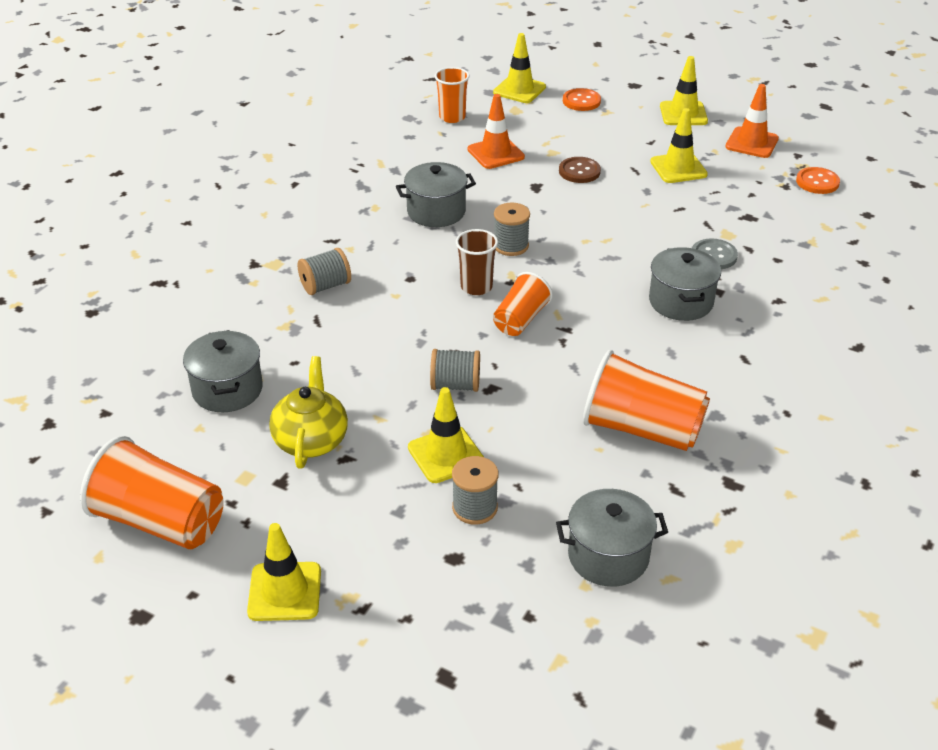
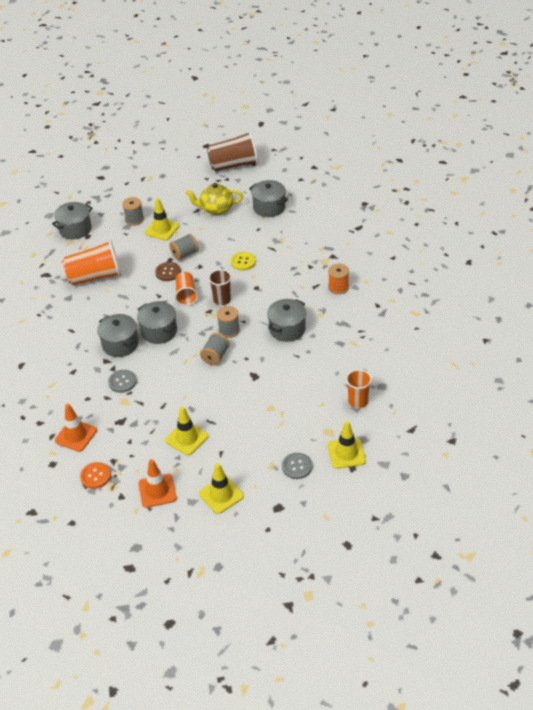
camera: 145 degrees right, 5 degrees up
(160, 521) = (234, 165): orange cup -> brown cup
(285, 592) = (171, 170): yellow traffic cone -> none
(307, 224) = (338, 287): none -> orange spool
(311, 440) = (216, 209): yellow teapot -> yellow teapot turned 120 degrees clockwise
(325, 286) = (288, 264): grey spool -> grey spool (215, 356)
(383, 323) = (243, 262): none -> yellow button
(495, 153) = (301, 387): orange traffic cone -> orange traffic cone (76, 435)
(579, 171) = (241, 401): brown button -> brown button (168, 272)
(581, 101) = (297, 466): orange button -> grey button
(609, 291) = (159, 331): none -> grey pot

